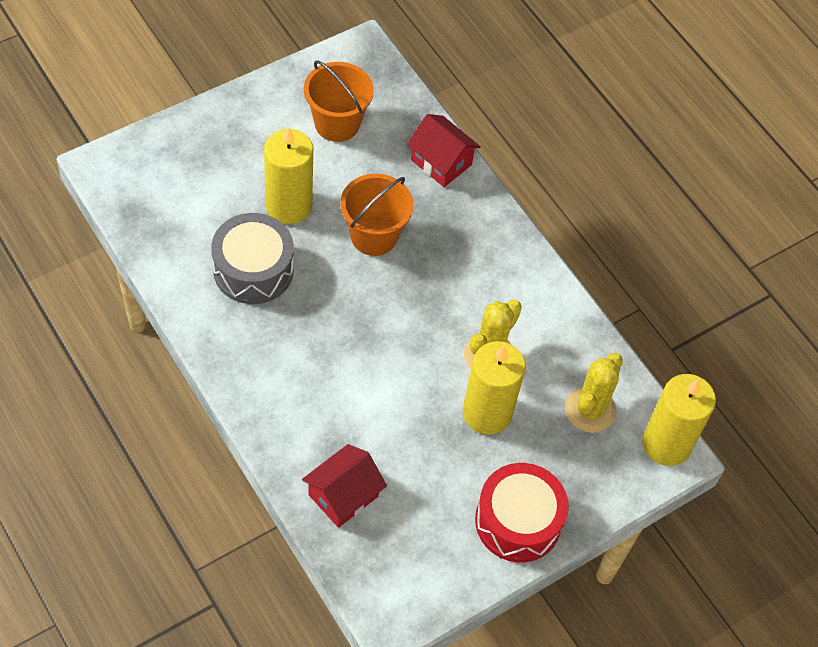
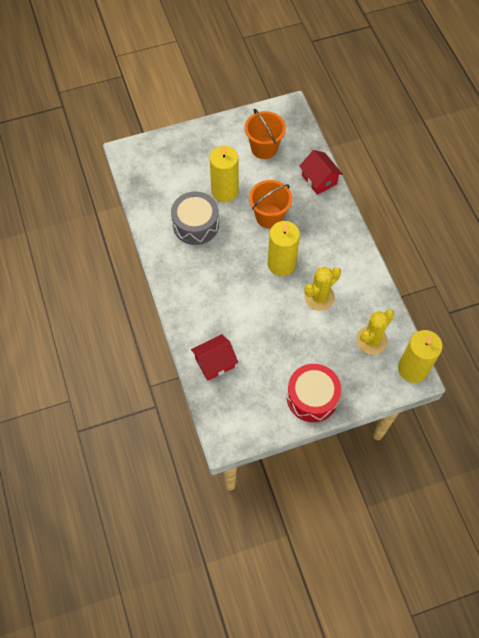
camera: 20 degrees right, 5 degrees up
(487, 413) = (309, 331): yellow candle -> yellow candle (281, 264)

